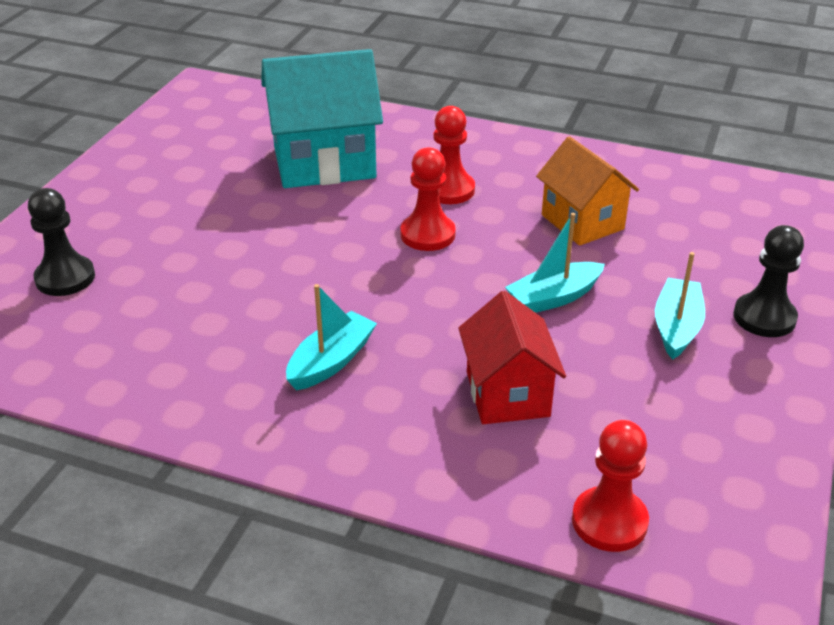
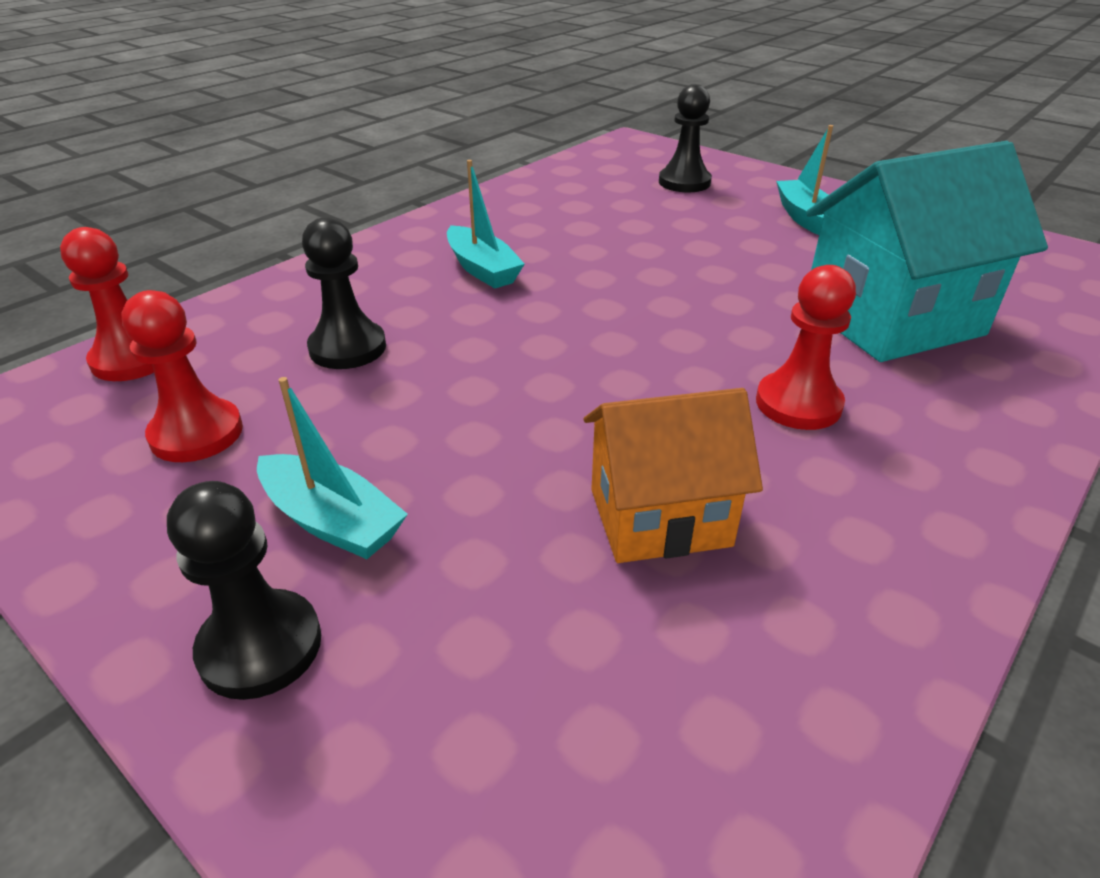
camera: 110 degrees right, 0 degrees up
(324, 162) = (892, 320): turquoise house -> turquoise house turned 60 degrees clockwise
(427, 234) = (681, 362): red pawn -> red pawn (196, 433)
(507, 394) = (348, 348): red house -> black pawn
(554, 298) = (482, 426): turquoise boat -> turquoise boat (804, 217)

